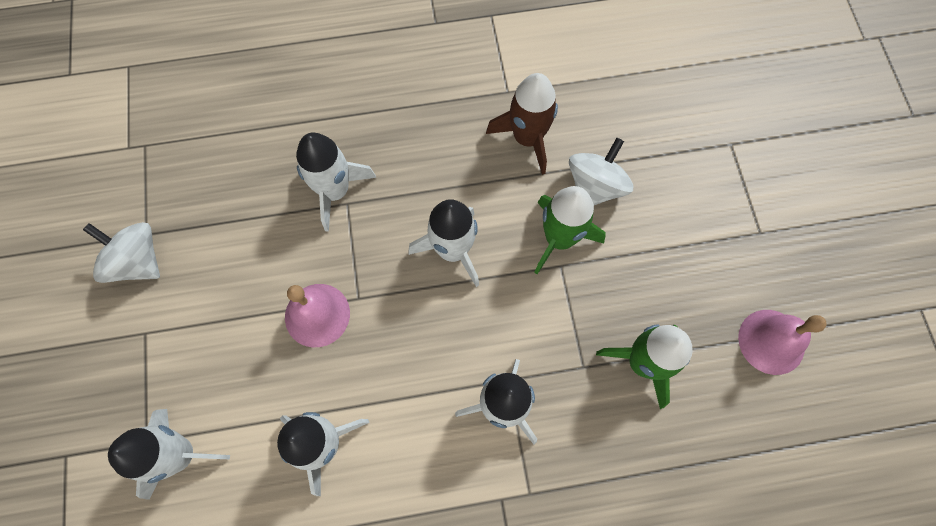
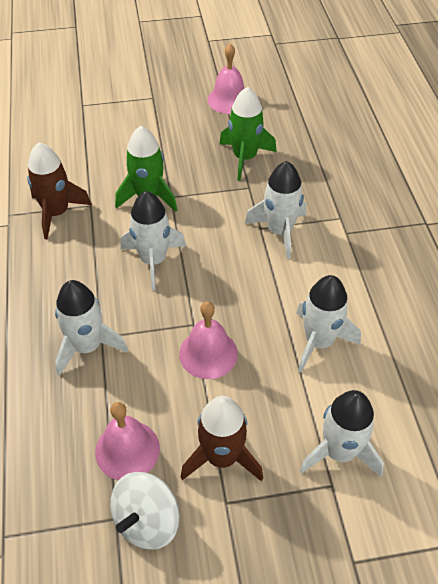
camera: 90 degrees left, 20 degrees down
(192, 329) = (222, 457): none -> brown rocket
(212, 239) = (127, 450): none -> pink bell
(595, 186) = (106, 175): white spinning top -> none

